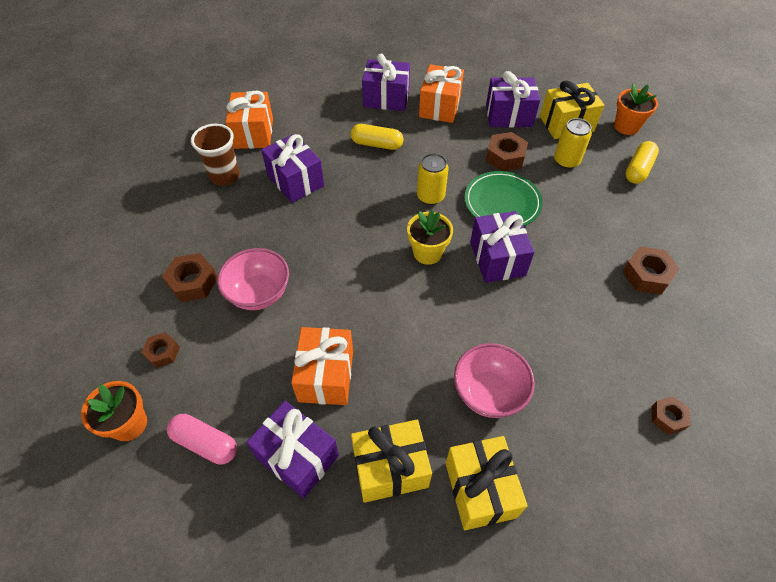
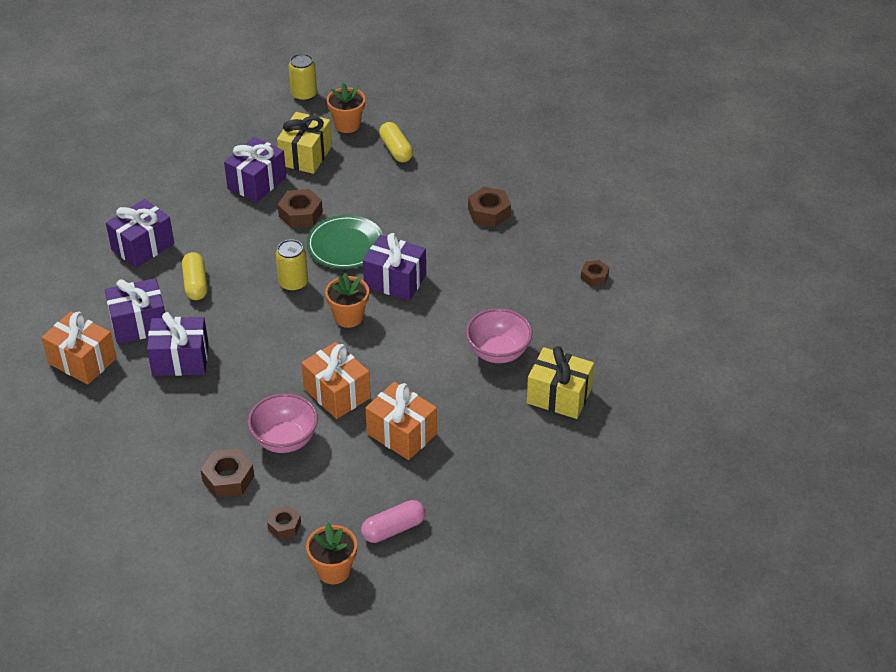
camera: 55 degrees left, 10 degrees down
(225, 176) = (119, 406): brown cup -> none
(297, 457) = (452, 480): purple gift -> purple gift (139, 324)
(377, 144) = (195, 284): yellow capsule -> yellow capsule turned 60 degrees counterclockwise
(390, 468) = (505, 434): yellow gift -> none
(427, 253) = (348, 317): yellow flower pot -> orange flower pot
(440, 107) = (195, 218): orange gift -> orange gift (337, 393)
(566, 161) = (344, 182): yellow can -> yellow can (304, 94)

